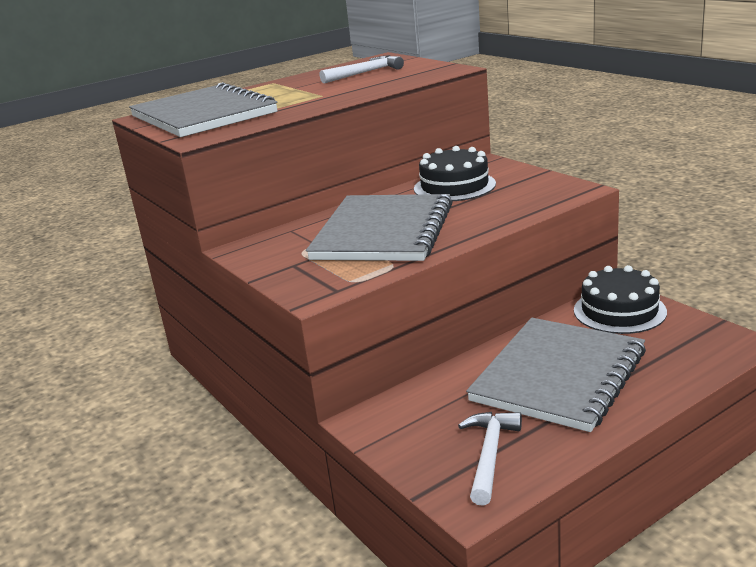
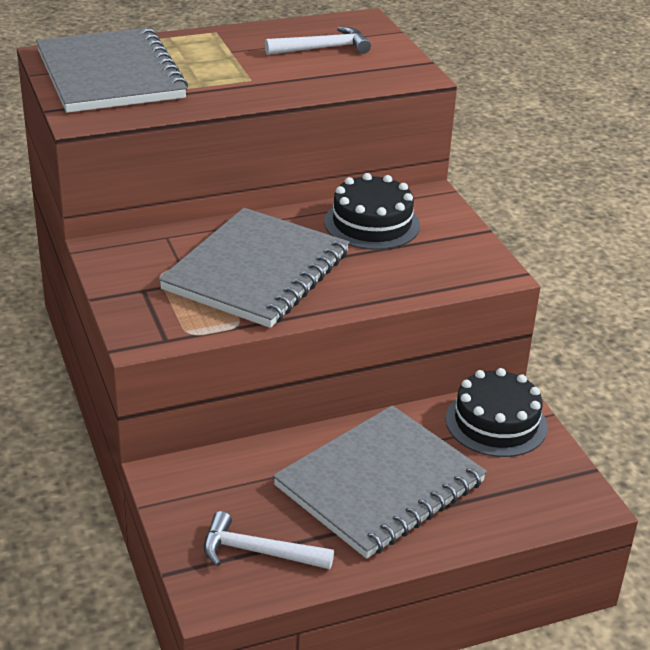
camera: 10 degrees right, 10 degrees up
(489, 455) = (258, 552): white hammer -> white hammer turned 105 degrees counterclockwise

